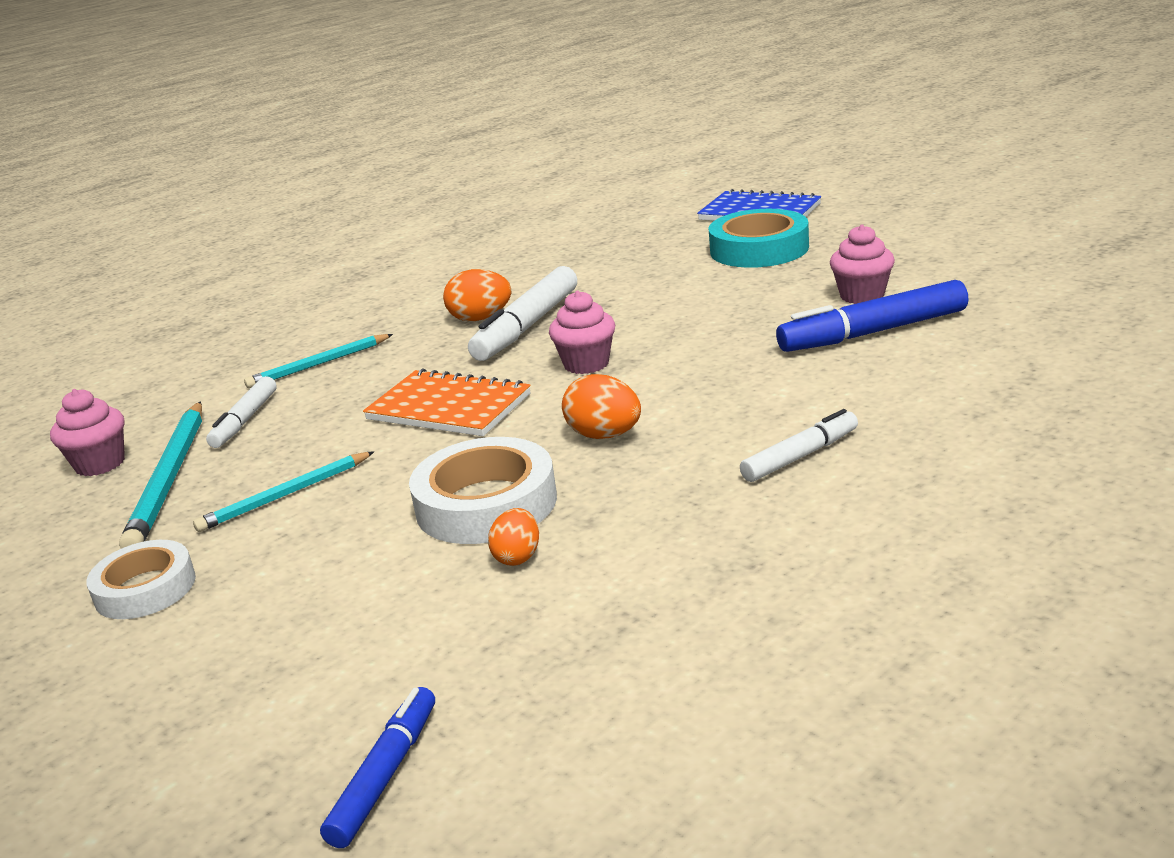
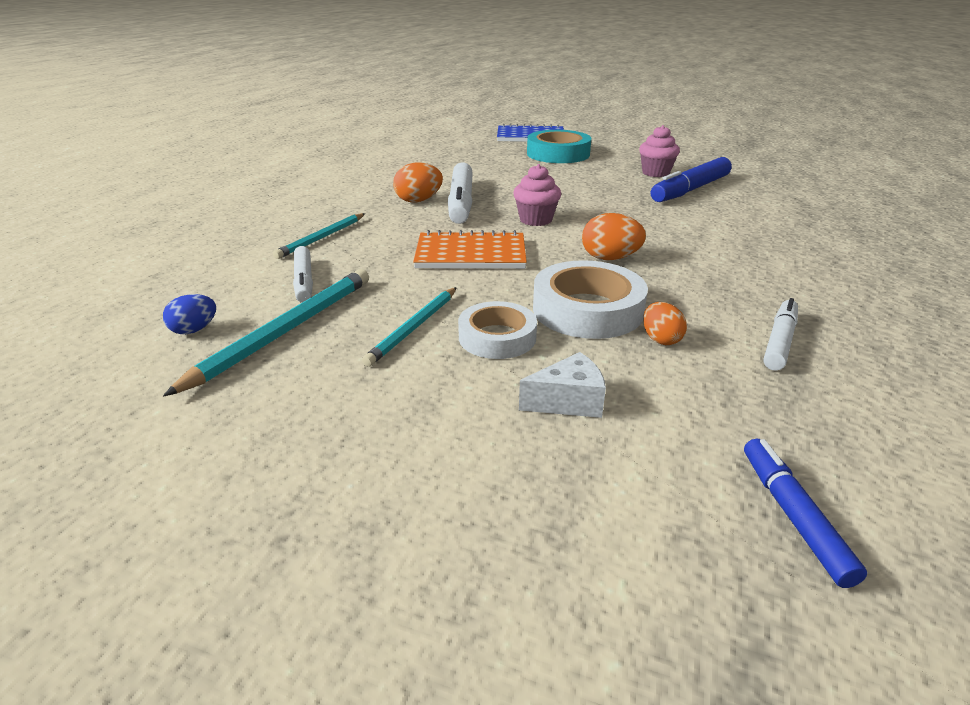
camera: 30 degrees left, 5 degrees up
(100, 464) = (194, 330): pink cupcake -> blue egg
(145, 588) = (372, 420): white tape -> white tape (497, 337)
(170, 478) = (285, 331): turquoise pencil -> turquoise pencil turned 120 degrees counterclockwise
(330, 609) = (568, 401): none -> white cheese
(800, 456) = (749, 255): white marker -> white marker (779, 341)

